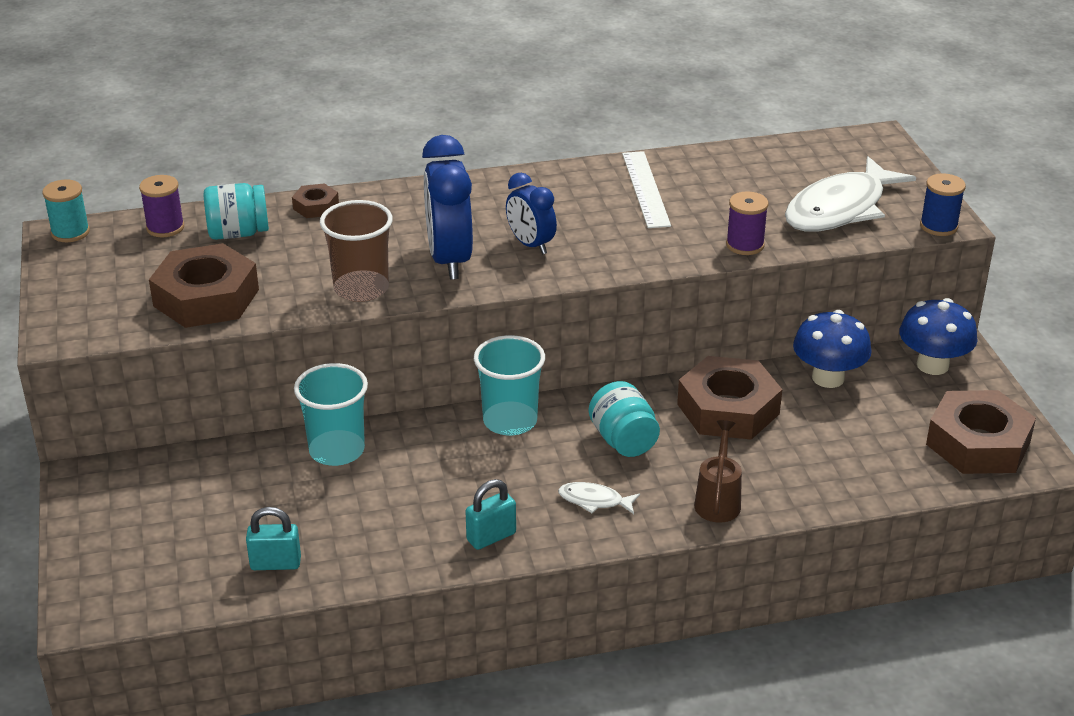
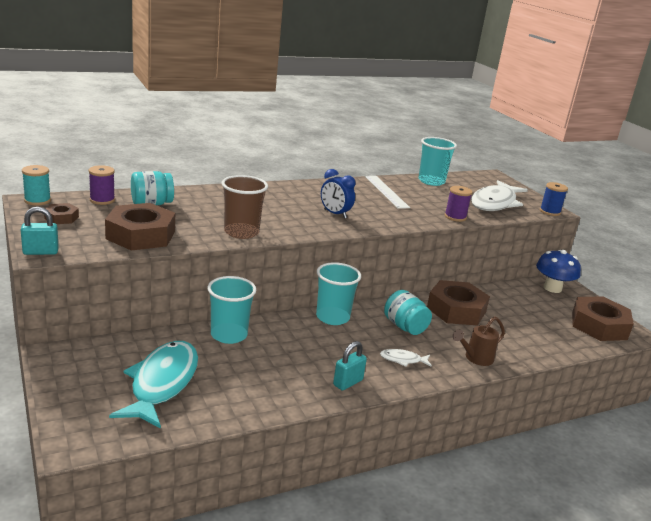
camera: 15 degrees left, 10 degrees down
(220, 528) = (162, 383): none -> turquoise fish
(275, 563) = (208, 404): turquoise padlock -> turquoise padlock (40, 252)
(316, 206) = (196, 193): brown nut -> brown nut (61, 218)
(449, 260) = (290, 220): blue clock -> none
(718, 501) = (476, 358): brown watering can -> brown watering can turned 120 degrees counterclockwise
(744, 160) = (431, 181): none -> turquoise cup
(828, 378) = (502, 294): blue mushroom -> none

